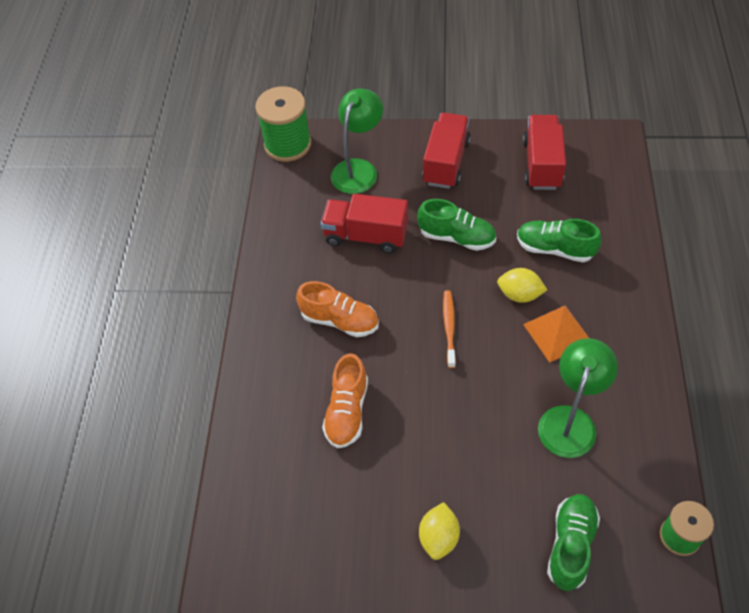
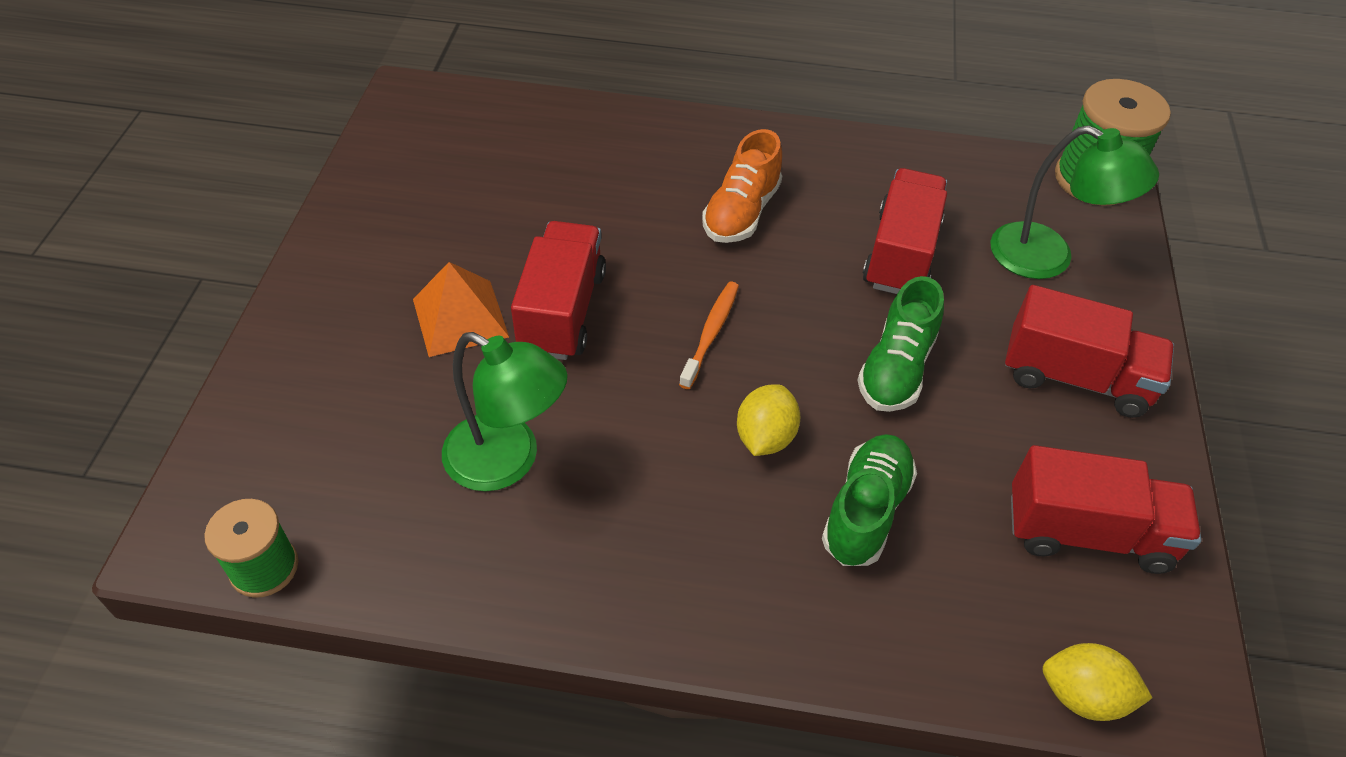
camera: 90 degrees right, 5 degrees down
(347, 411) = (590, 208): orange shoe -> none
(439, 537) = (379, 278): yellow lemon -> yellow lemon (1083, 695)
(447, 412) = (562, 311): none -> red truck
(449, 327) = (711, 333): orange toothbrush -> orange toothbrush turned 75 degrees counterclockwise
(557, 333) = (677, 477): orange pyramid -> orange pyramid (460, 318)
(571, 545) = (309, 420): green shoe -> none

